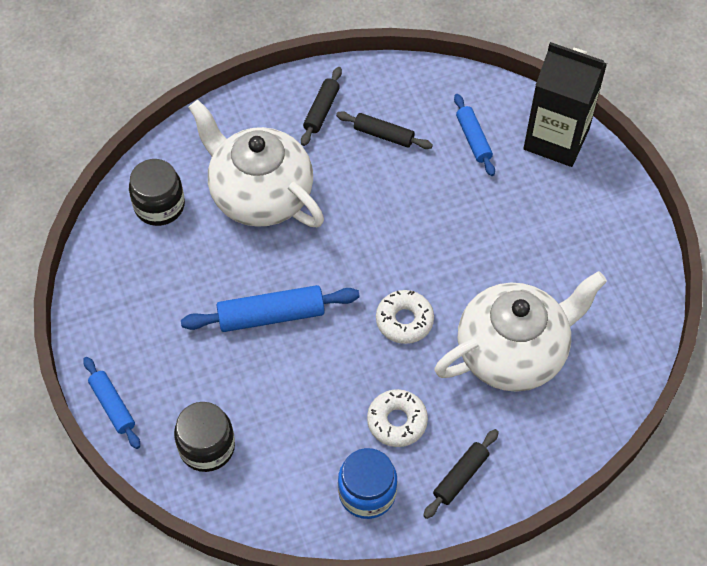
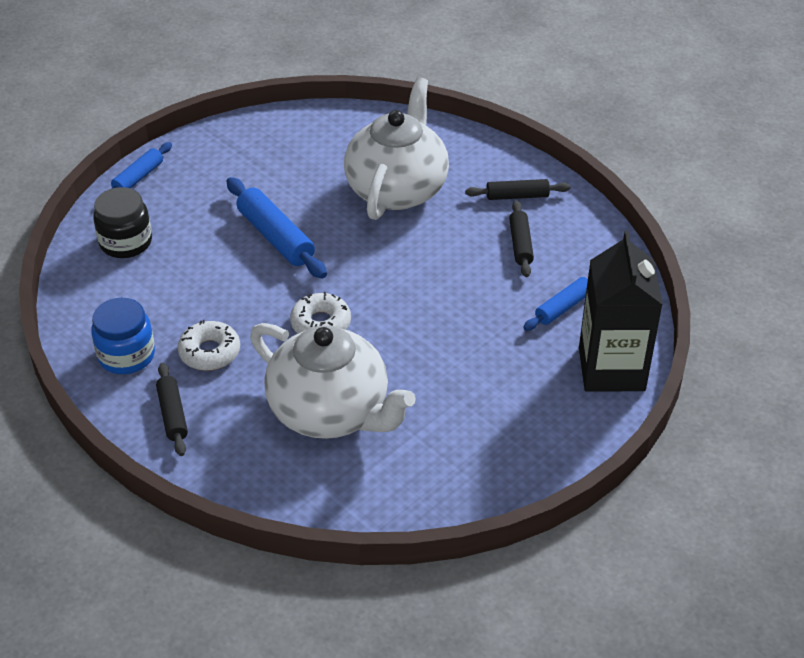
camera: 65 degrees right, 15 degrees down
(159, 206) = (346, 137): black jar -> none
(460, 476) = (173, 414): black rolling pin -> black rolling pin turned 60 degrees clockwise

